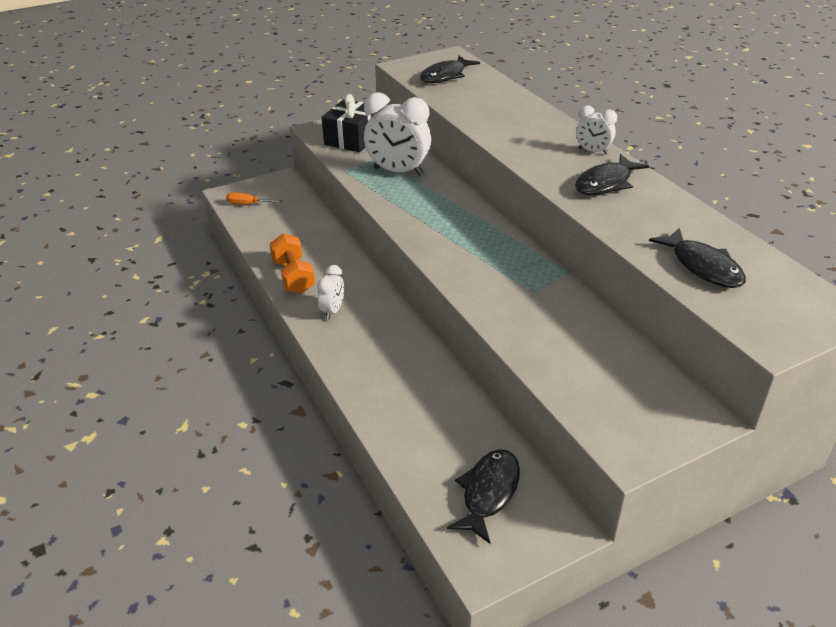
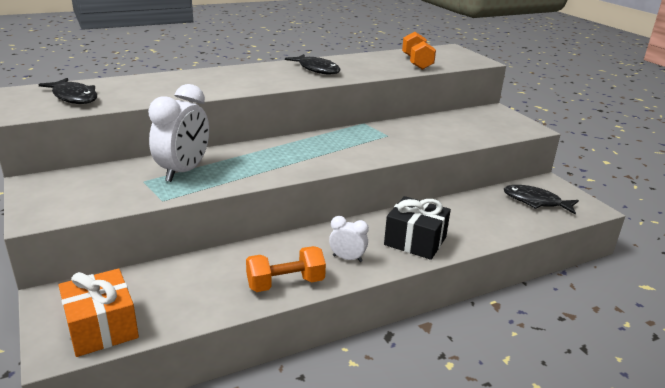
camera: 90 degrees left, 10 degrees down
(248, 204) = (101, 327): orange screwdriver -> orange gift
(352, 139) = (87, 193): black gift -> black gift (415, 241)
(593, 151) = (268, 67): white clock -> none
(702, 266) = (417, 62): black fish -> orange dumbbell

